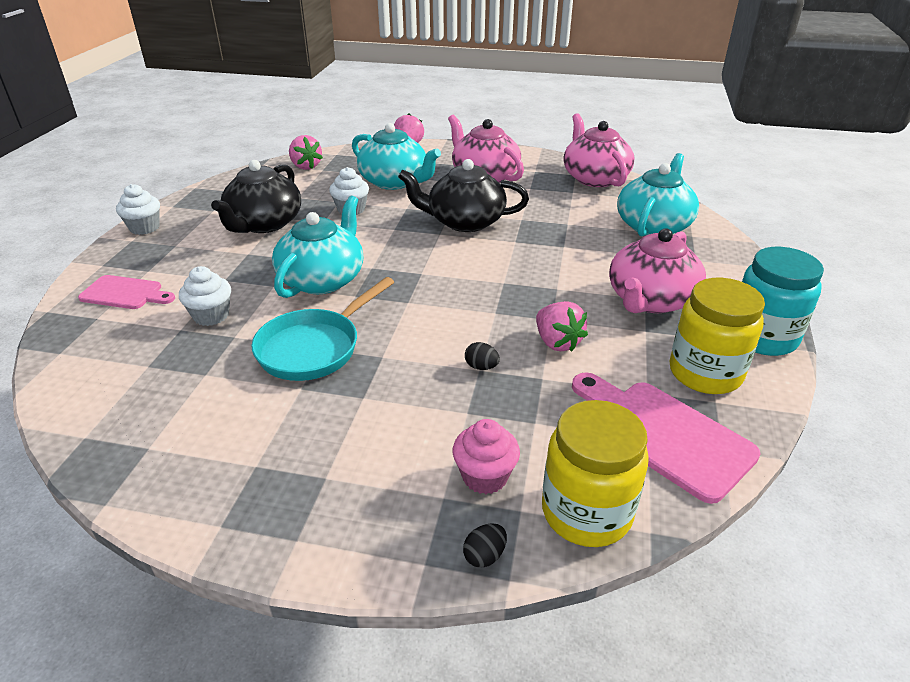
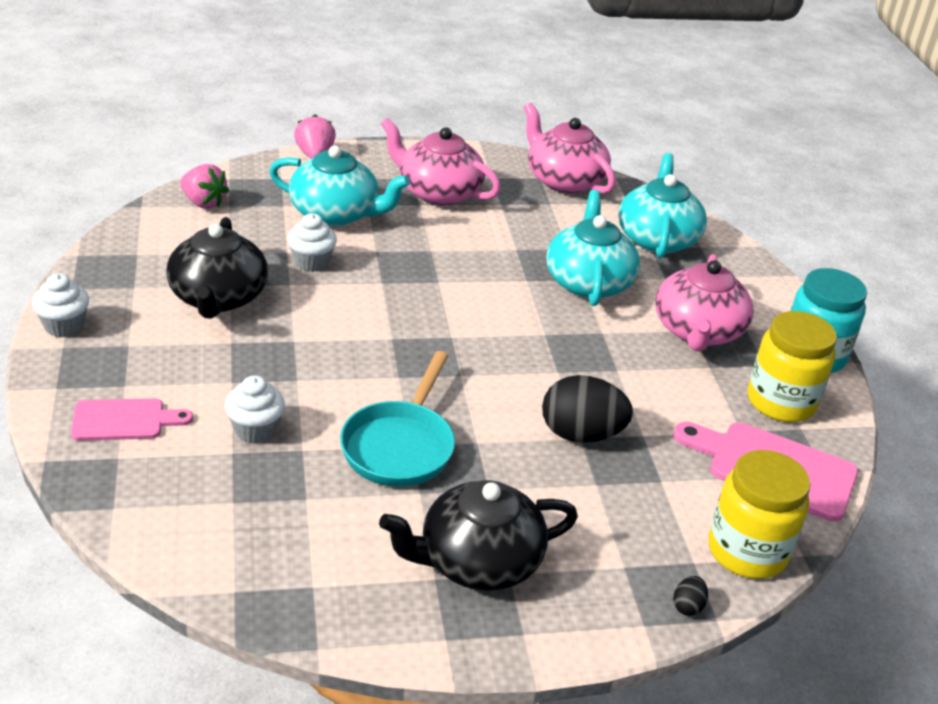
camera: 25 degrees left, 0 degrees up
(323, 279) = (348, 362): turquoise teapot -> turquoise teapot (588, 282)
(464, 222) = (455, 261): black teapot -> black teapot (477, 561)
(481, 367) = (581, 434): black egg -> black egg, size x2.34
(485, 476) = (648, 540): pink cupcake -> none
(557, 342) = (636, 394): pink strawberry -> none

